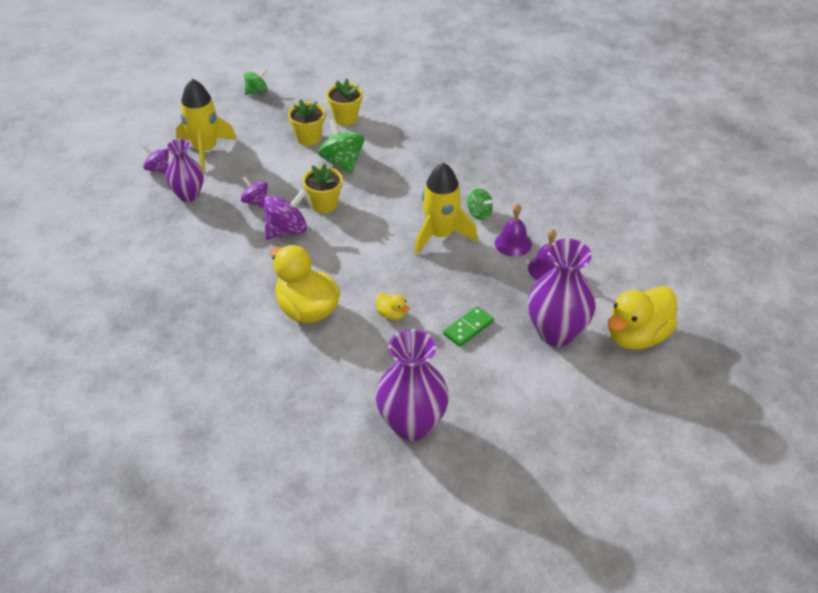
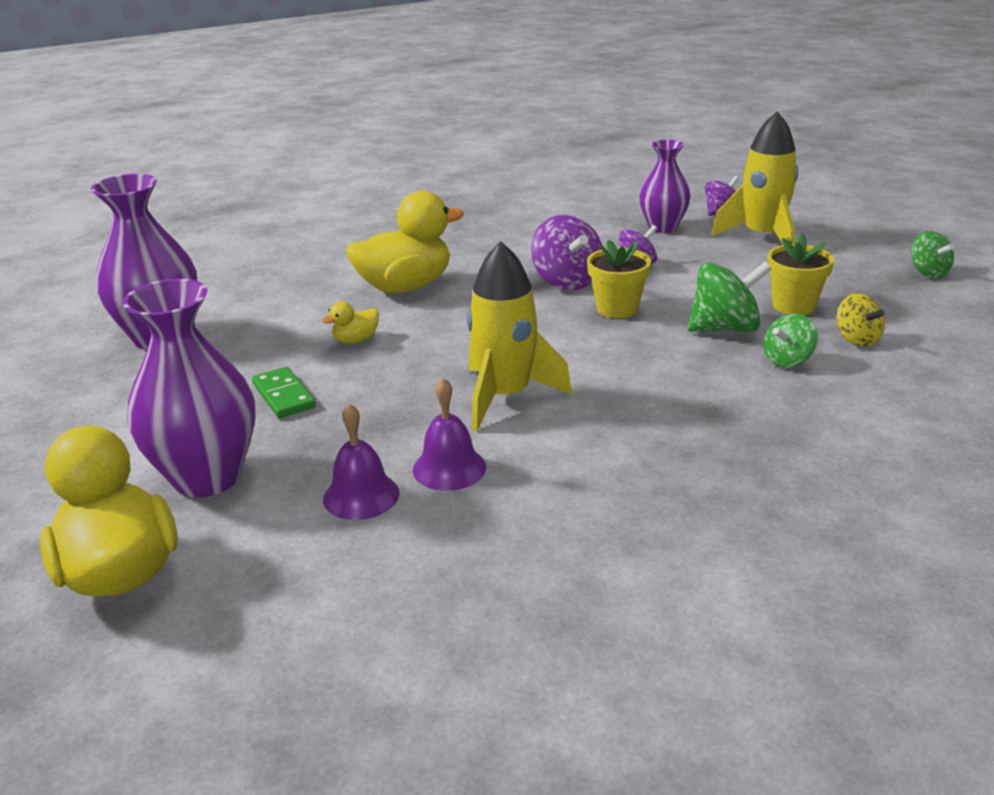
camera: 105 degrees right, 15 degrees down
(345, 118) = (856, 339): yellow flower pot -> yellow spinning top
(479, 213) = (548, 442): green spinning top -> green spinning top (787, 360)

